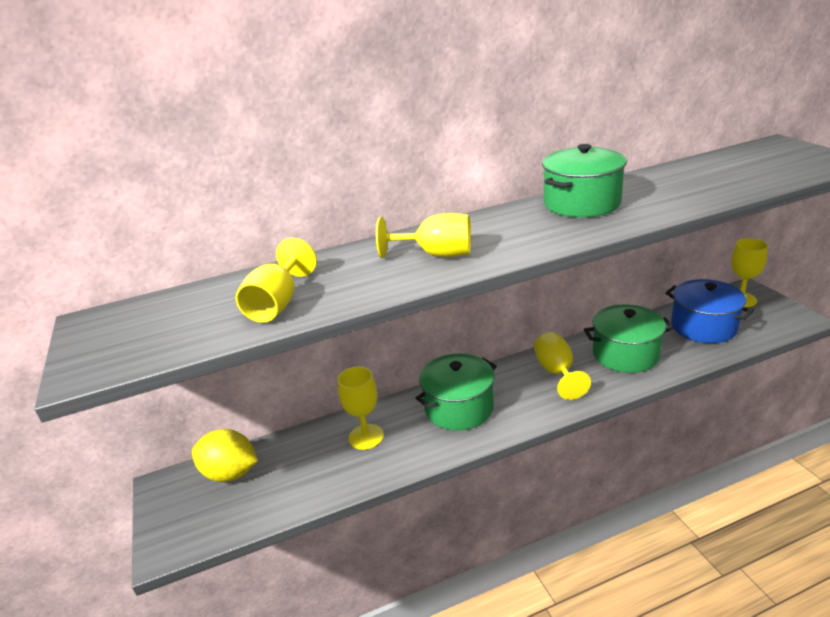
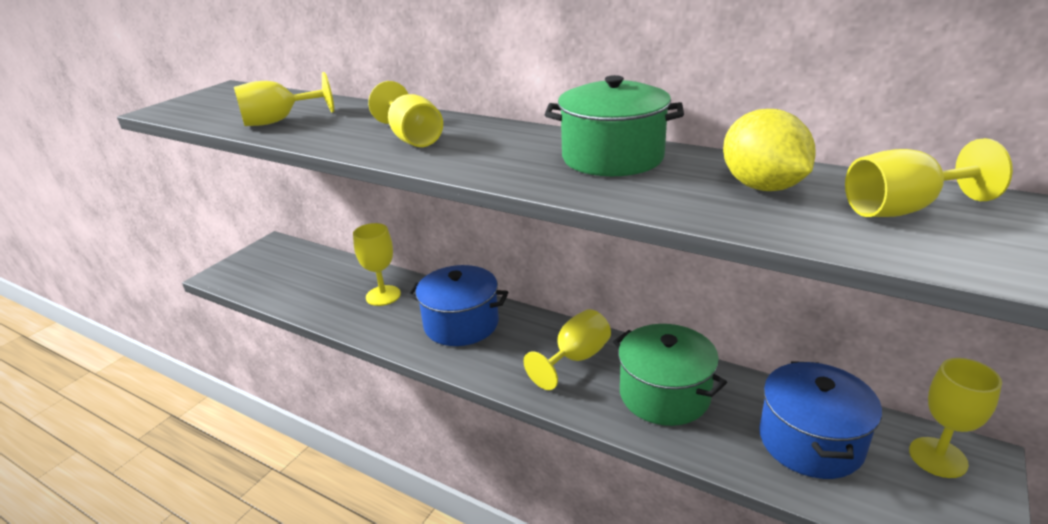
camera: 50 degrees right, 0 degrees up
(230, 473) = (301, 261): yellow lemon -> yellow lemon (762, 187)
(459, 408) = (461, 324): green pot -> blue pot
(738, 166) = (902, 209): none -> yellow goblet

